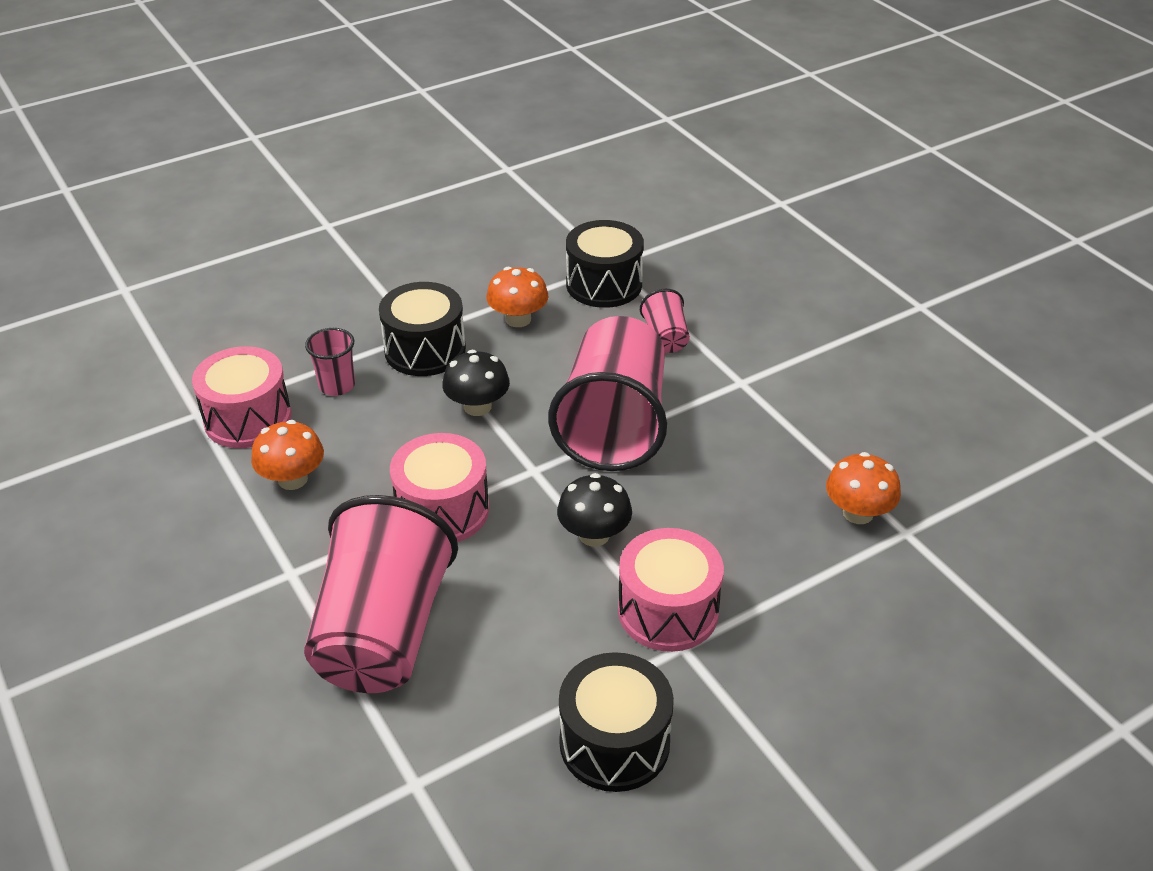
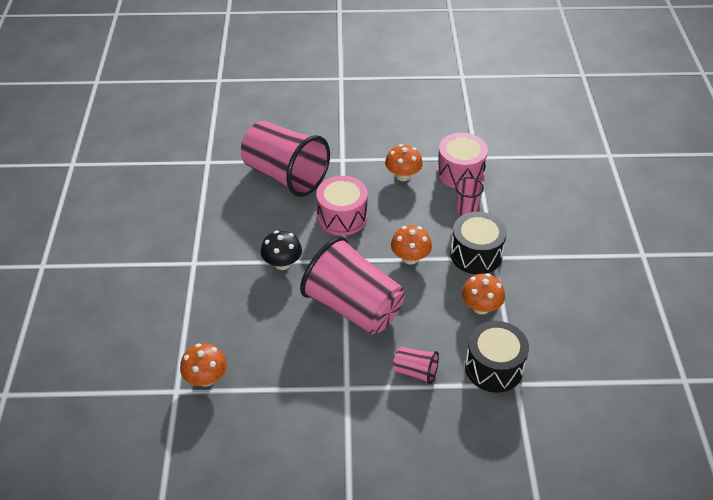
camera: 120 degrees right, 5 degrees up
(477, 406) = (410, 258): black mushroom -> orange mushroom
(614, 743) = (171, 220): black drum -> none
(668, 611) = (216, 267): pink drum -> none

